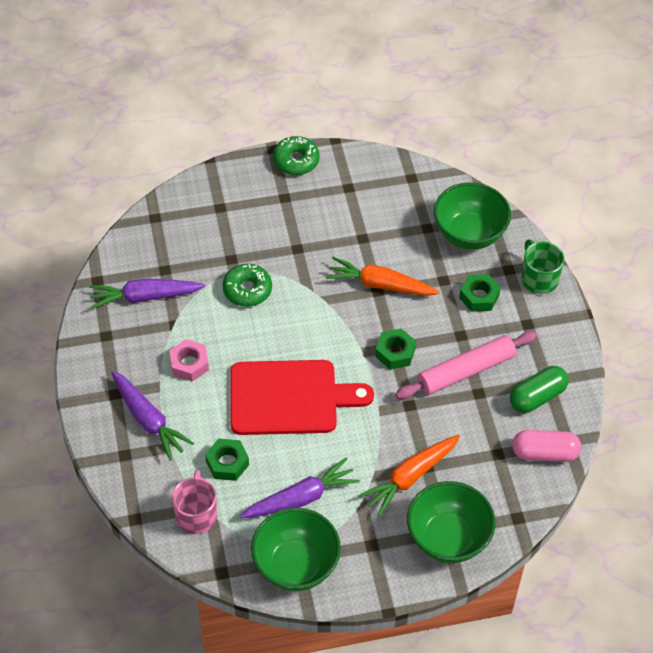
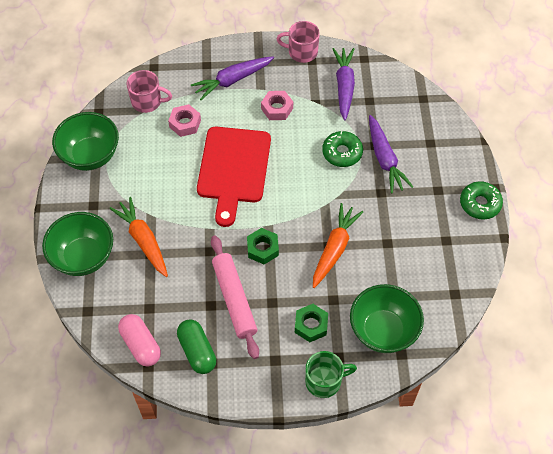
camera: 100 degrees right, 5 degrees up
(92, 348) = (302, 52): none -> pink mug
(227, 463) = (185, 123): green nut -> pink nut
(301, 498) = (144, 165): purple carrot -> purple carrot (385, 159)
(544, 453) = (141, 345): pink capsule -> pink capsule turned 45 degrees counterclockwise

